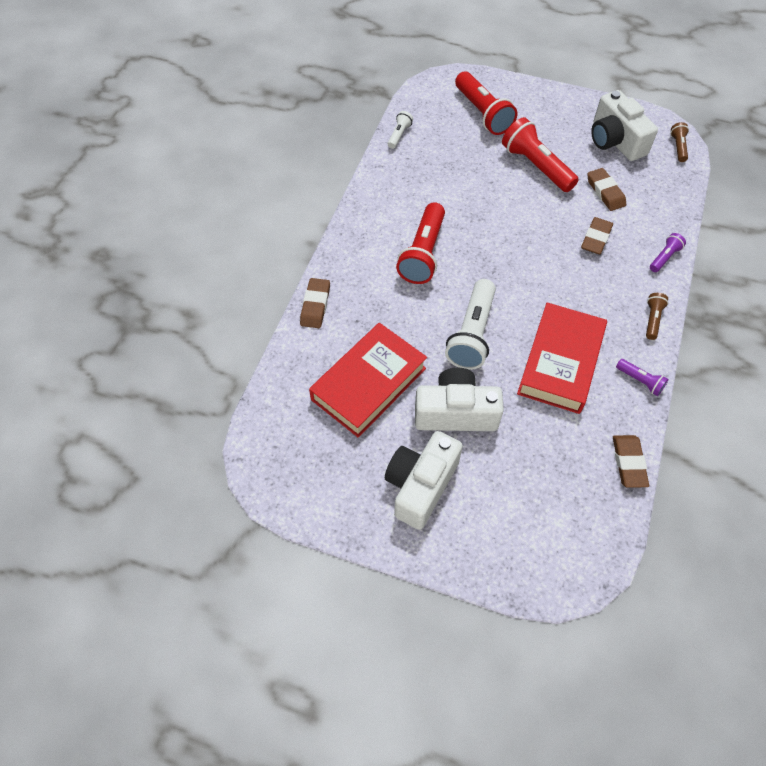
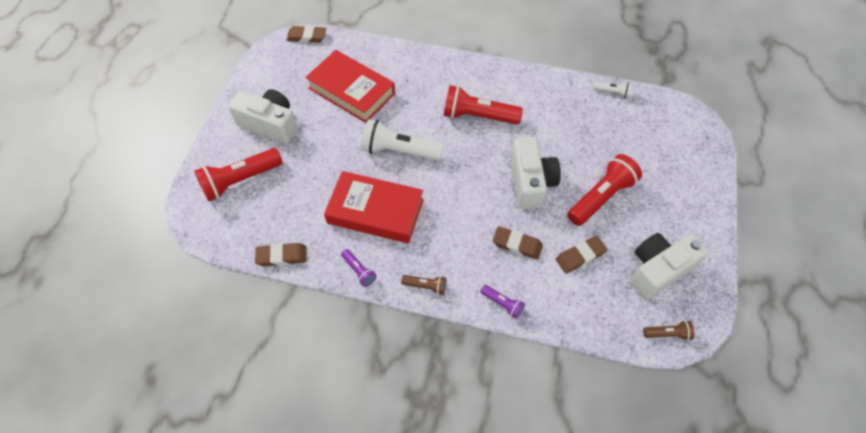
camera: 85 degrees right, 0 degrees up
(315, 305) = (418, 56): brown eraser -> brown eraser (306, 37)
(455, 413) = (327, 142): white camera -> white camera (530, 182)
(483, 113) = (662, 154): red flashlight -> red flashlight (240, 181)
(640, 381) = (359, 271): purple flashlight -> purple flashlight turned 75 degrees counterclockwise

